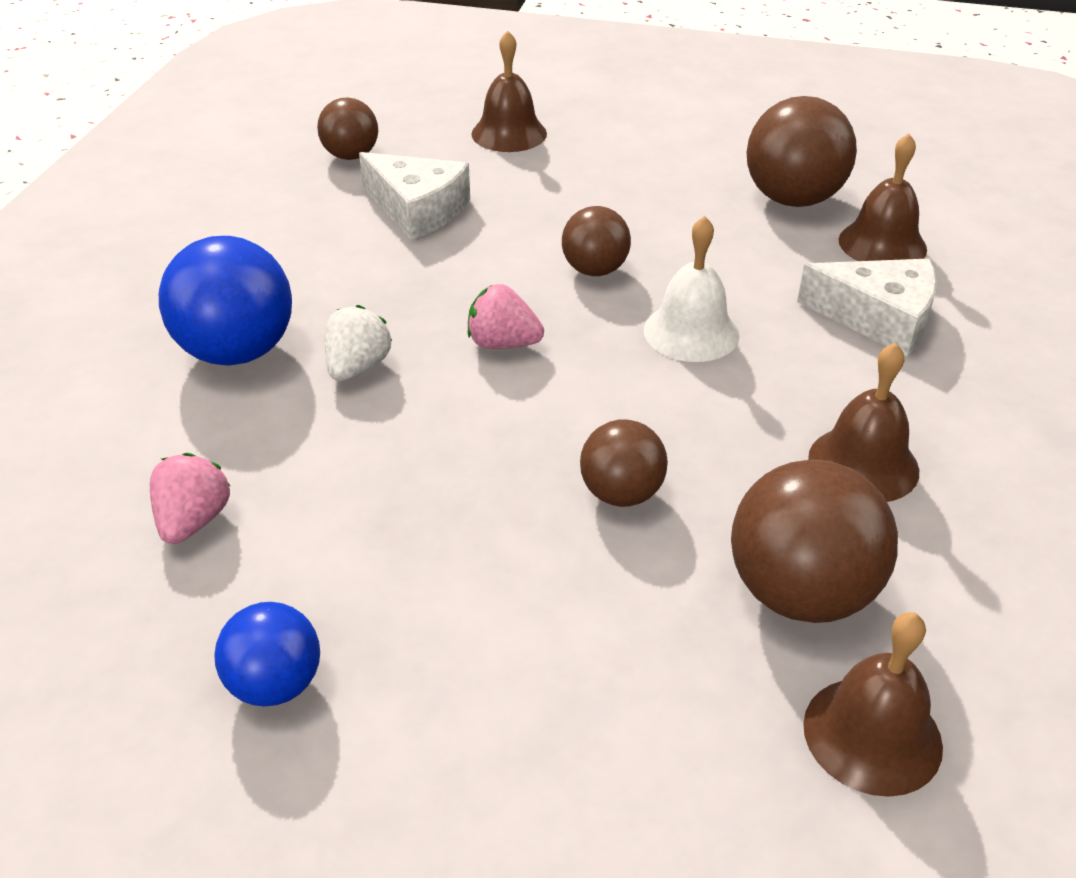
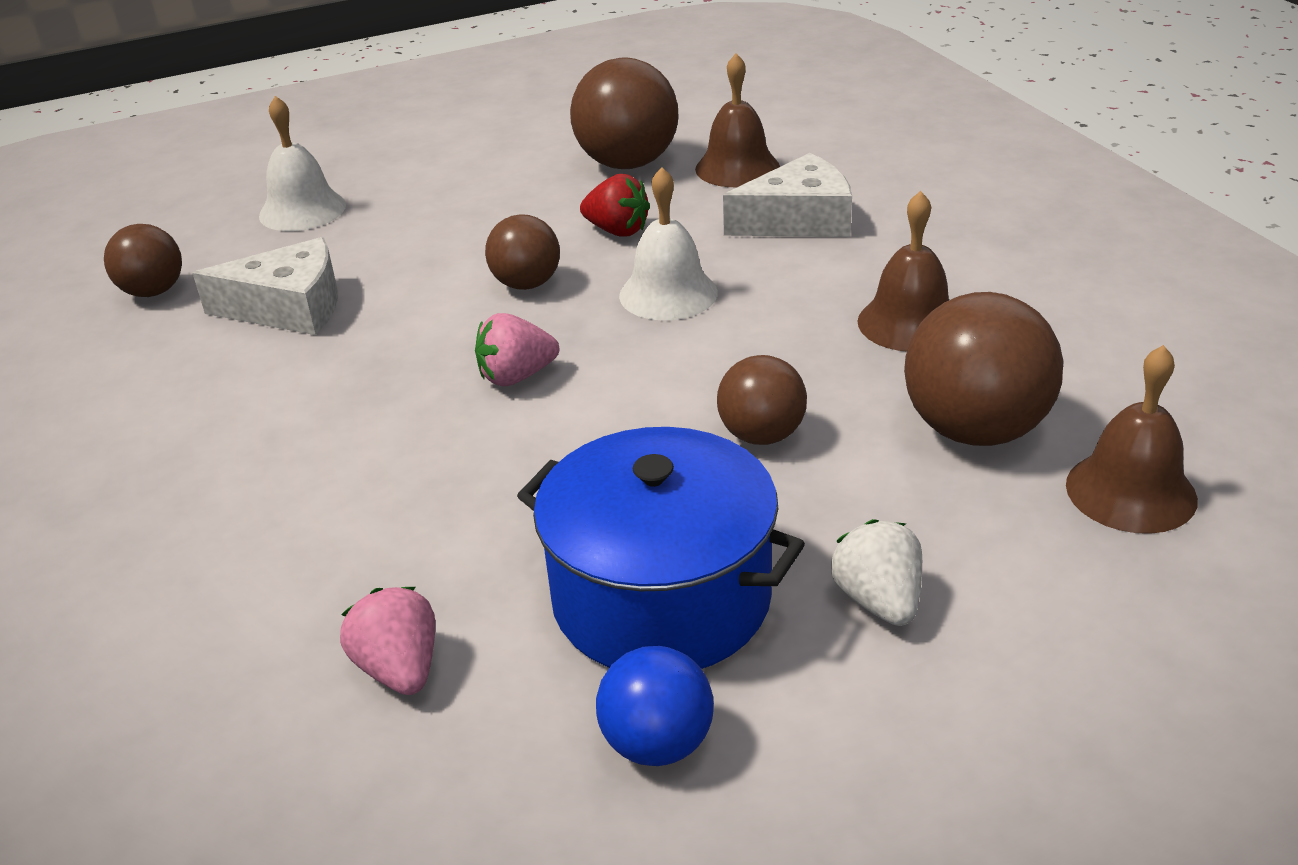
camera: 35 degrees left, 5 degrees down
(237, 352) = (252, 509): blue ball -> none
(357, 367) = (400, 460): white strawberry -> white strawberry (879, 601)
(400, 579) = (661, 598): none -> blue pot
(509, 133) = (302, 210): brown bell -> white bell
(715, 257) = (617, 231): none -> red strawberry

